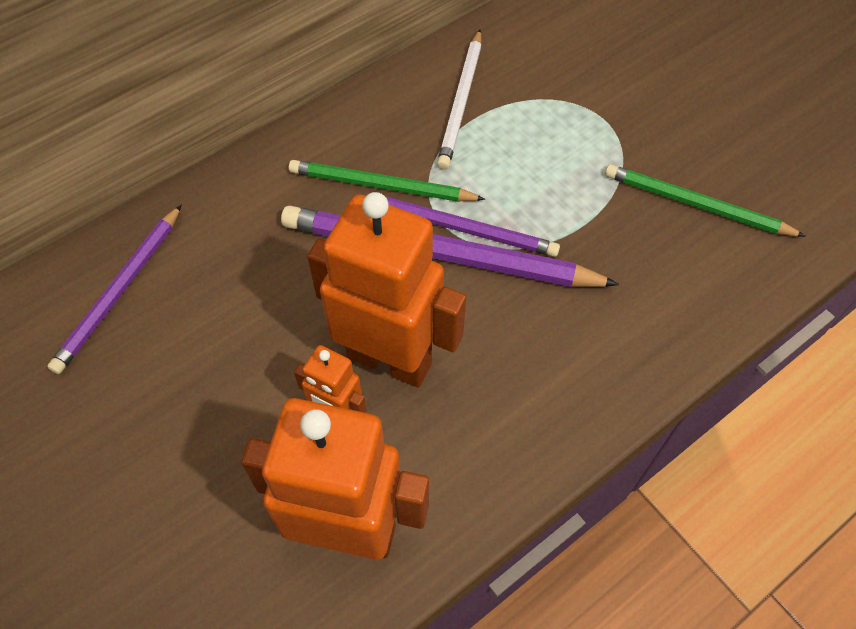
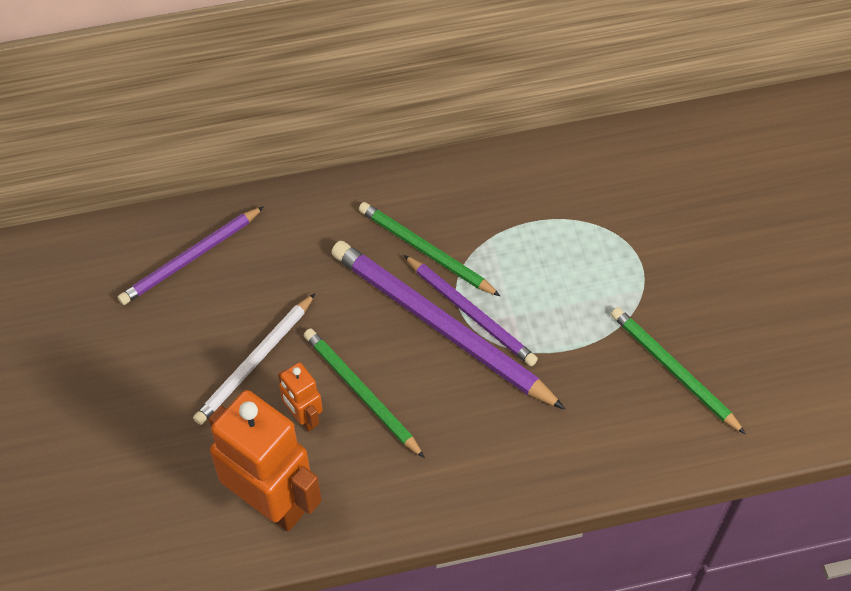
camera: 25 degrees right, 0 degrees up
(390, 359) = (361, 393): orange robot -> green pencil
(461, 102) = (529, 202): white pencil -> white pencil (255, 362)

